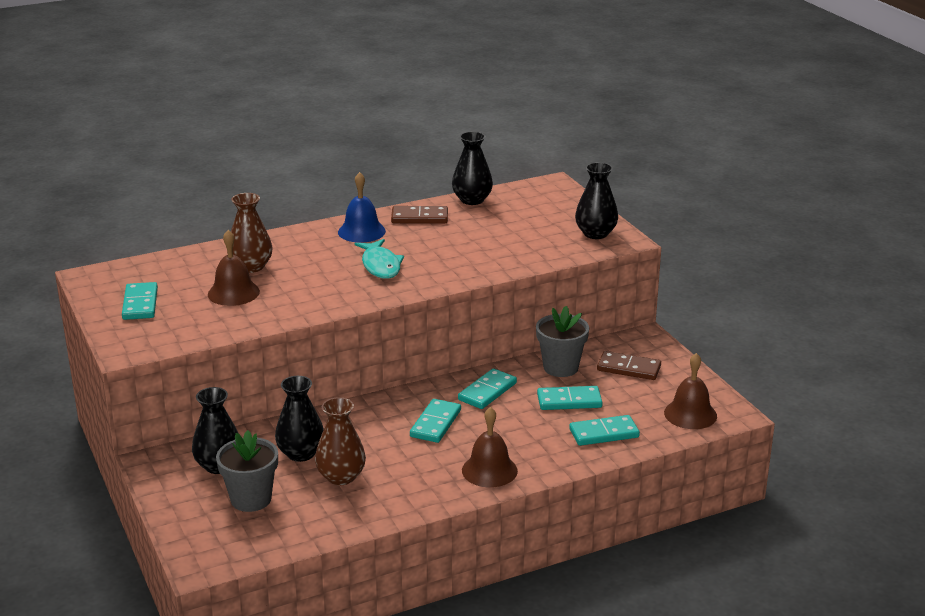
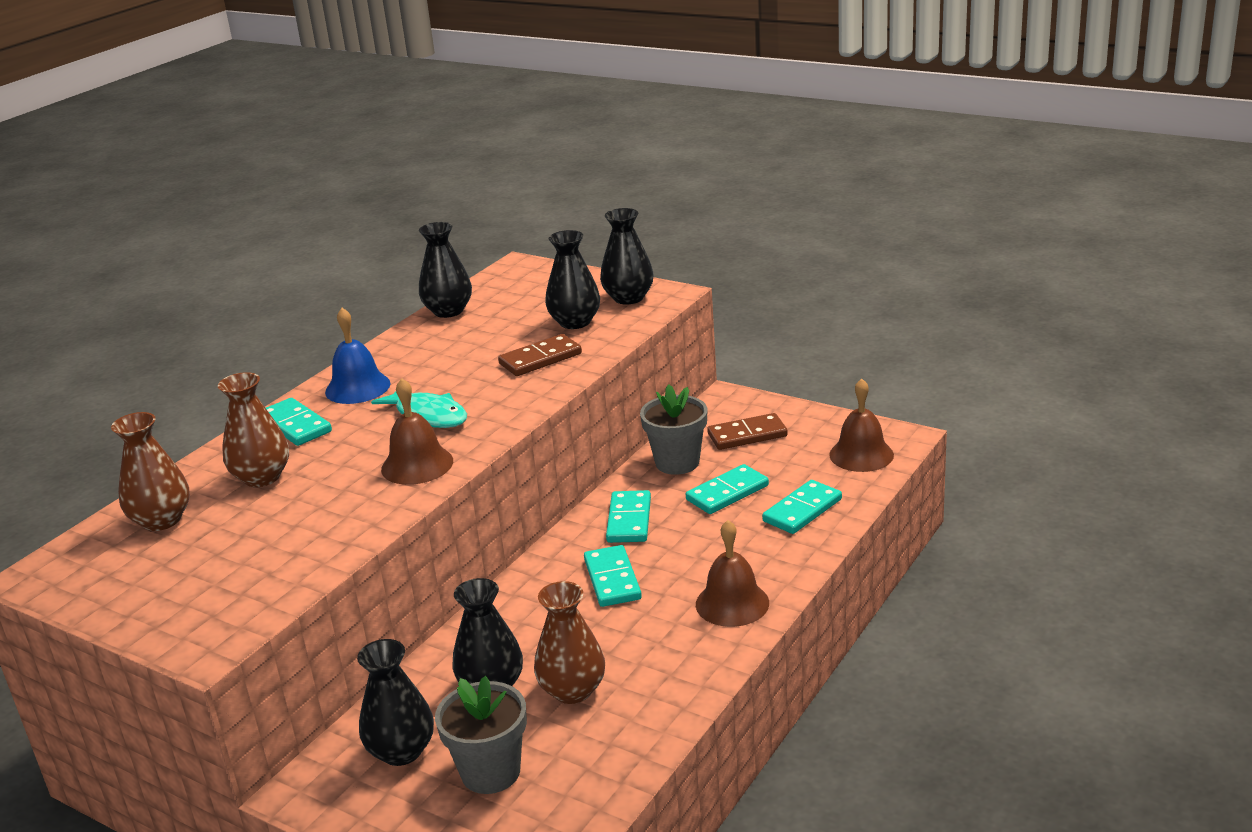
camera: 30 degrees left, 0 degrees up
(140, 304) = (156, 580): turquoise domino -> turquoise domino (295, 425)
(176, 271) = (161, 520): none -> brown vase
(233, 293) = (275, 516): brown bell -> brown bell (417, 465)
(419, 218) = (410, 349): brown domino -> brown domino (540, 359)
(540, 238) = (575, 322): none -> black vase

